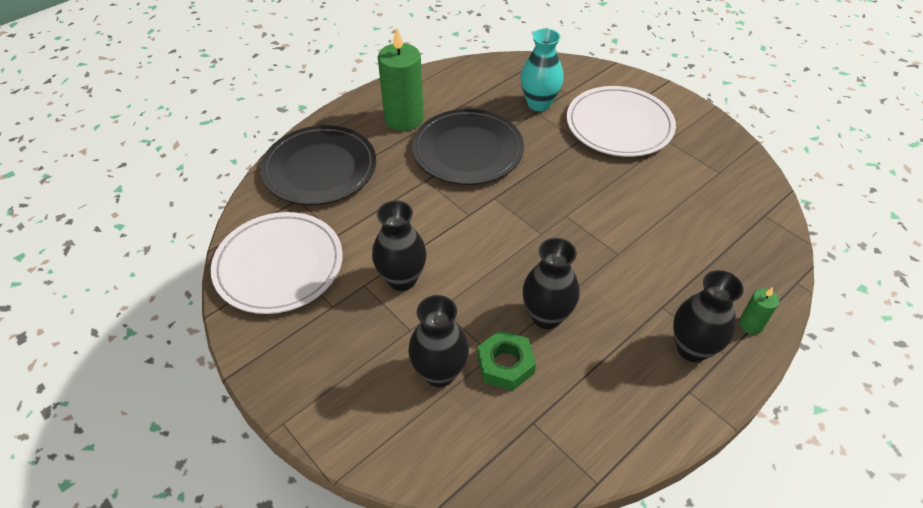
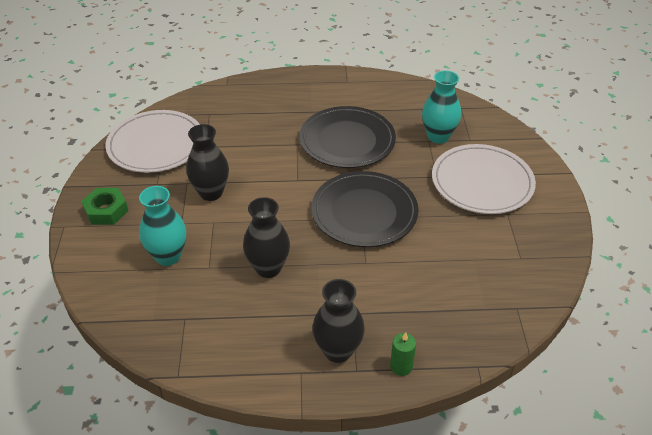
camera: 40 degrees right, 5 degrees down
(320, 168) = (242, 103): black plate -> black plate (364, 212)
(404, 118) = (330, 99): green candle -> none
(439, 373) = (168, 256): black vase -> turquoise vase
(505, 364) = (209, 277): green nut -> green nut (106, 211)

